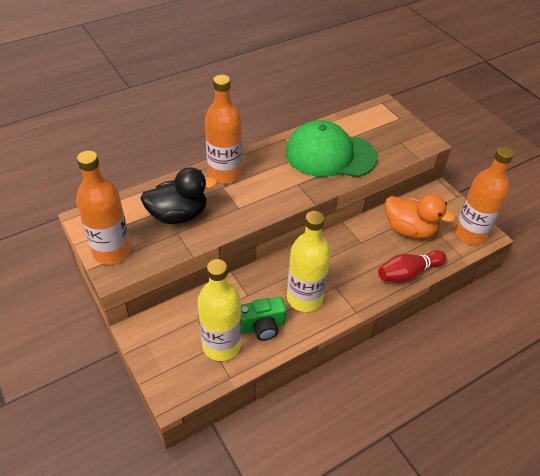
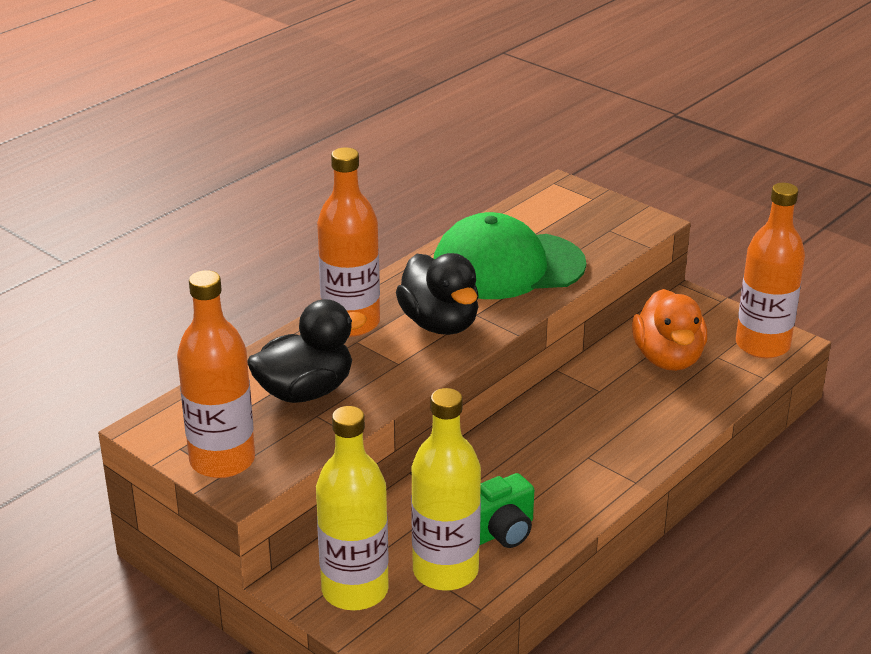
camera: 15 degrees left, 15 degrees down
(274, 186) = (440, 324): none -> black duck
(304, 298) = (547, 482): yellow bottle -> yellow bottle (355, 590)
(408, 273) = (691, 415): red bowling pin -> none
(409, 230) = (668, 358): orange duck -> orange duck turned 75 degrees clockwise

